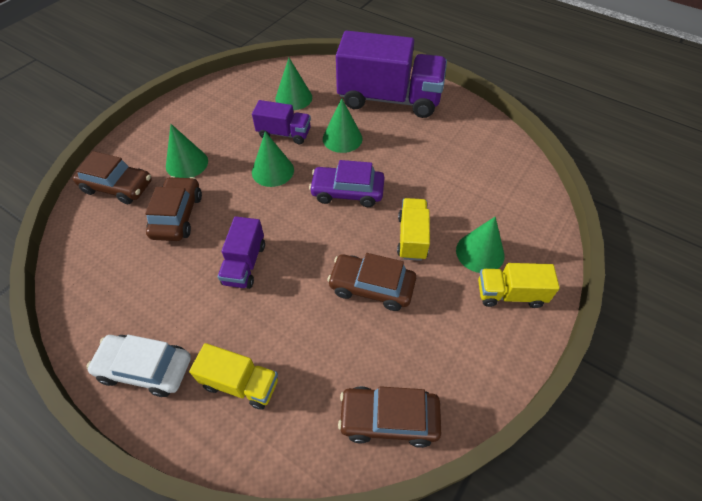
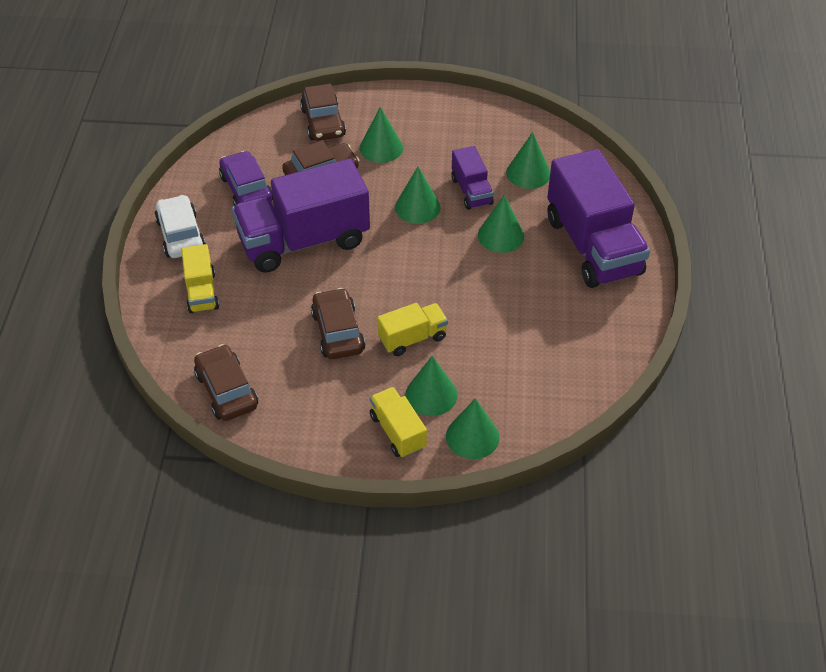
camera: 60 degrees right, 5 degrees down
(244, 264) = (304, 241): purple truck -> purple truck, size x2.05
(347, 192) = (432, 270): purple car -> purple car (246, 189)
(536, 246) = (472, 436): none -> green cone

